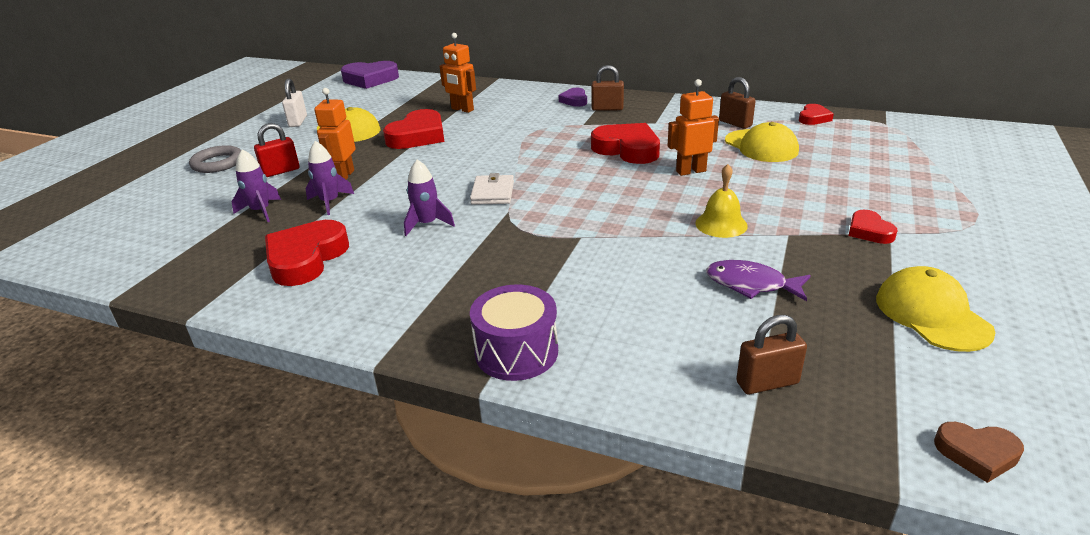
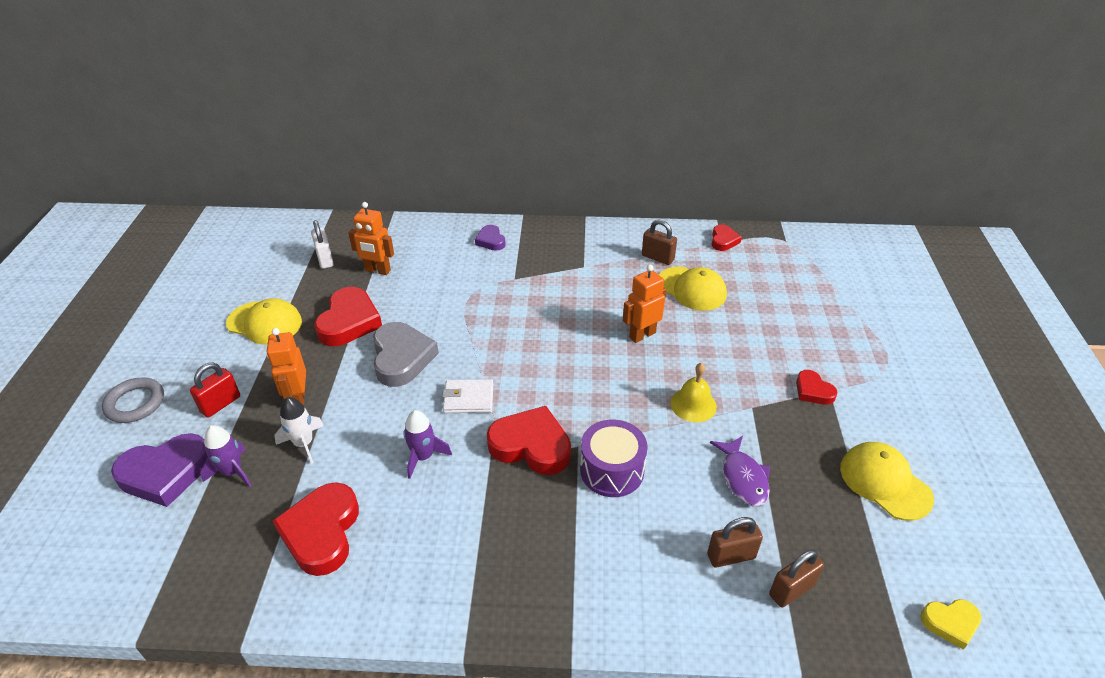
camera: 20 degrees left, 10 degrees up
(298, 121) = (195, 316): white padlock -> white padlock (325, 259)
(330, 202) = (304, 443): purple rocket -> white rocket
(370, 79) = (245, 230): purple heart -> purple heart (166, 473)
(448, 161) = (401, 358): none -> grey heart
(492, 193) = (468, 399): white wallet -> white wallet turned 75 degrees counterclockwise
(516, 352) = (582, 607): purple drum -> purple drum (612, 470)
(607, 108) = (529, 250): brown padlock -> brown padlock (731, 556)
(627, 149) = (572, 311): red heart -> red heart (531, 446)
(751, 284) = (743, 477): purple fish -> purple fish turned 105 degrees counterclockwise
(977, 453) = (950, 623): brown heart -> yellow heart

